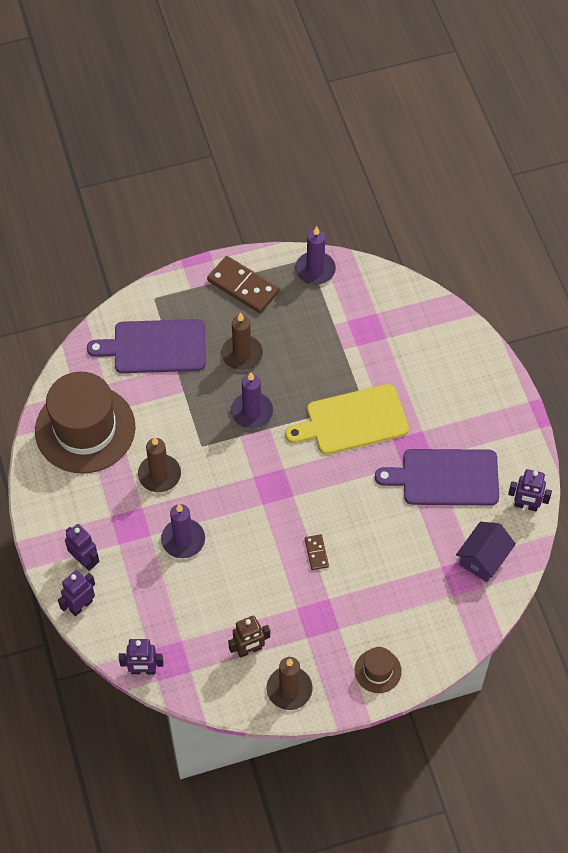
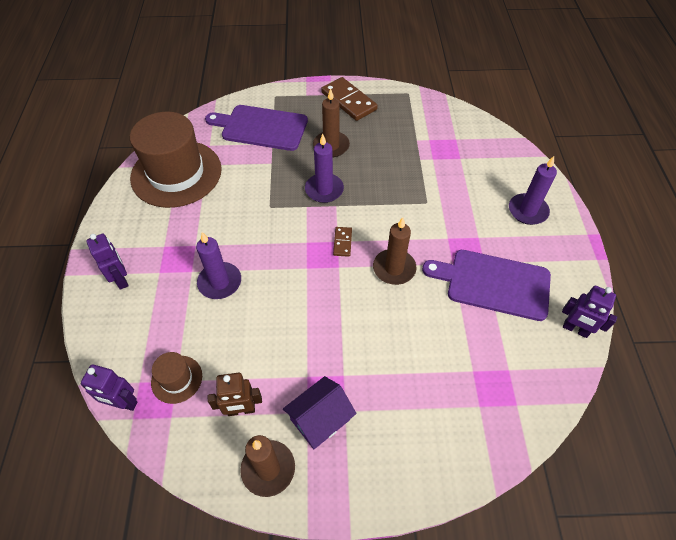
camera: 15 degrees right, 5 degrees down
(81, 605) = (96, 320): purple robot -> none
(159, 475) = (222, 222): brown candle -> brown candle (394, 268)
(315, 270) = (411, 101): purple candle -> purple candle (527, 211)
(316, 553) = (344, 325): brown domino -> brown domino (342, 242)
(352, 421) = (413, 215): yellow cutting board -> none
(378, 671) = (375, 474): brown hat -> brown hat (177, 379)
(483, 558) = (521, 374): purple house -> purple house (320, 419)

